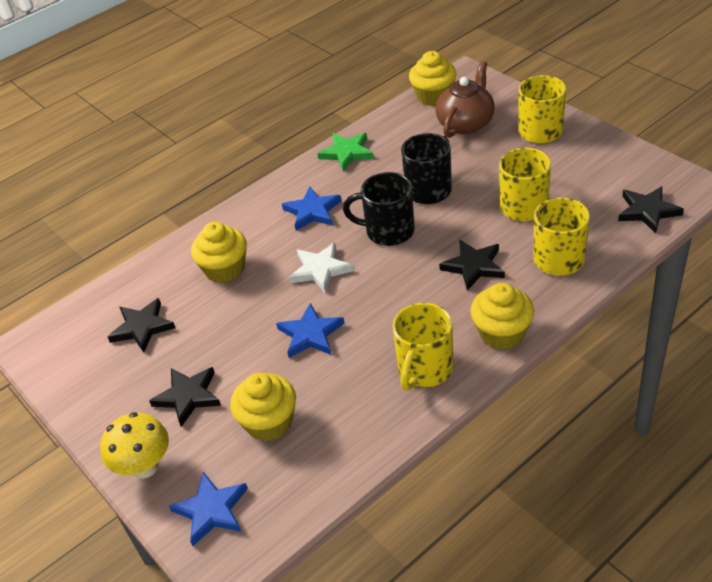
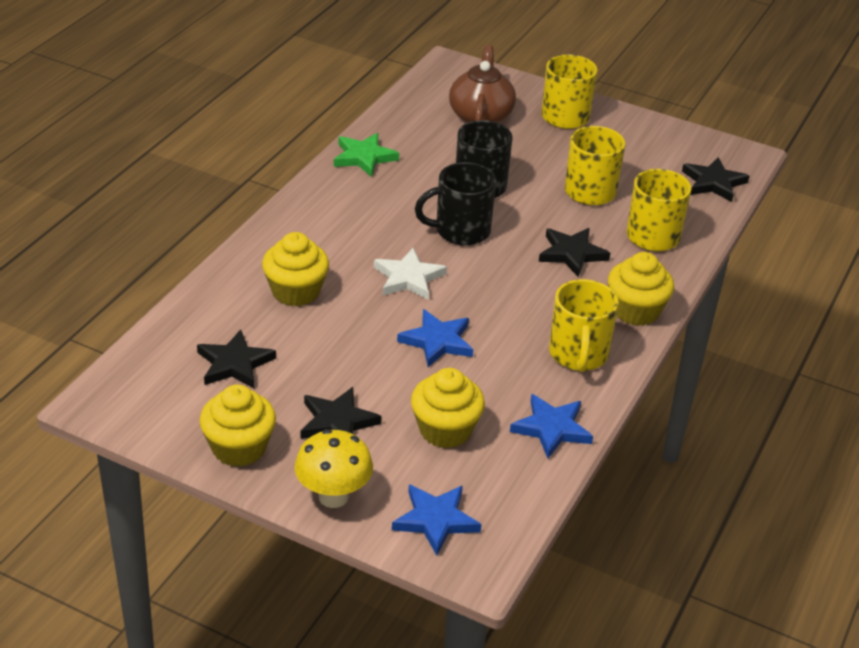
camera: 30 degrees left, 5 degrees down
(312, 211) = (362, 221): blue star -> blue star (551, 428)
(433, 96) = (428, 90): yellow cupcake -> yellow cupcake (239, 448)

